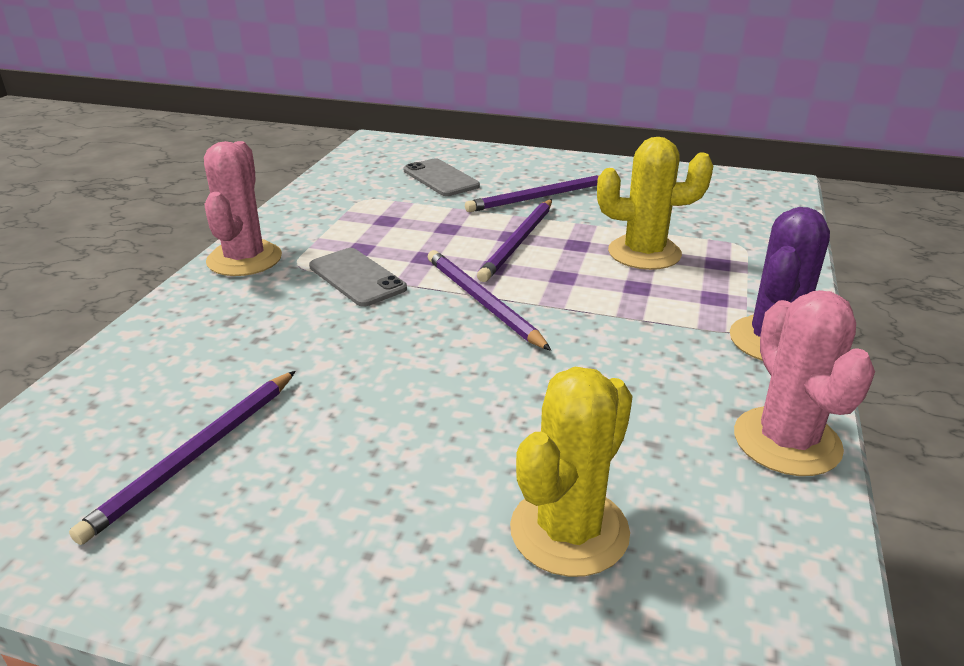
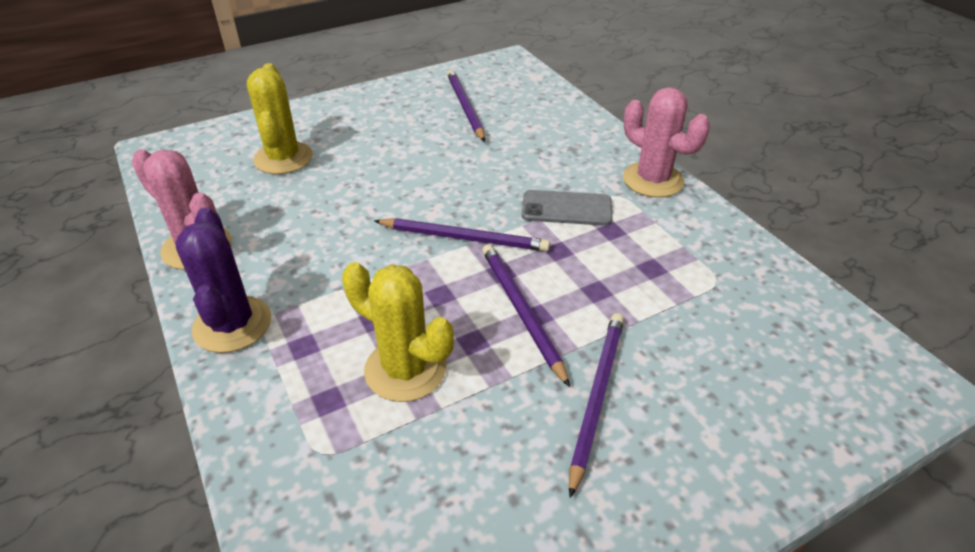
camera: 135 degrees right, 10 degrees up
(440, 178) = (726, 359): grey phone -> none
(644, 253) = (405, 369): yellow cactus -> yellow cactus turned 75 degrees clockwise

